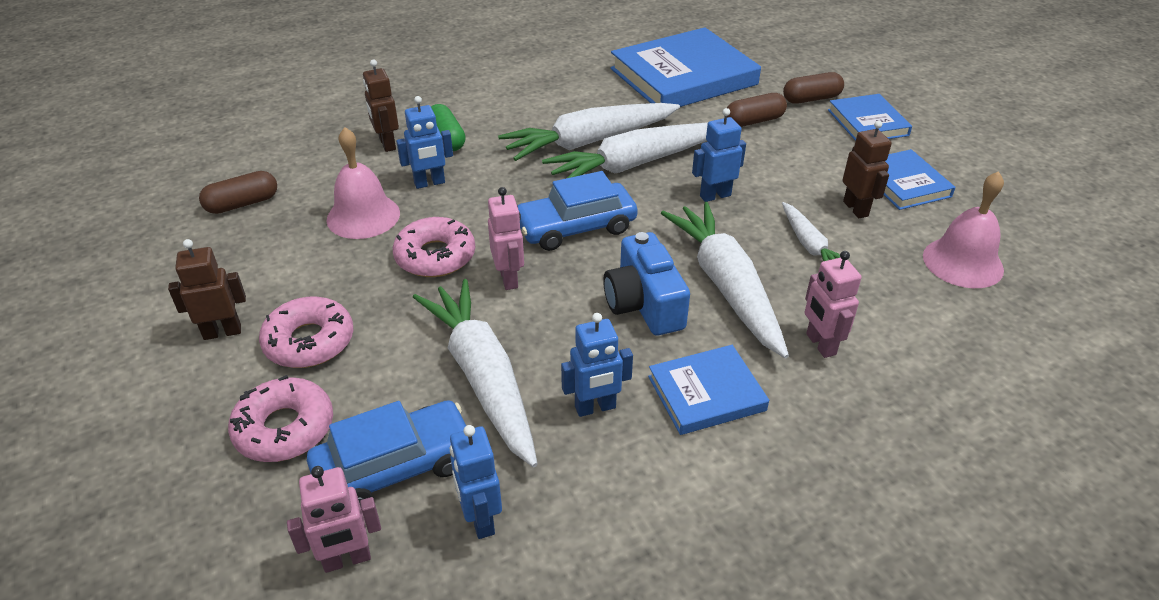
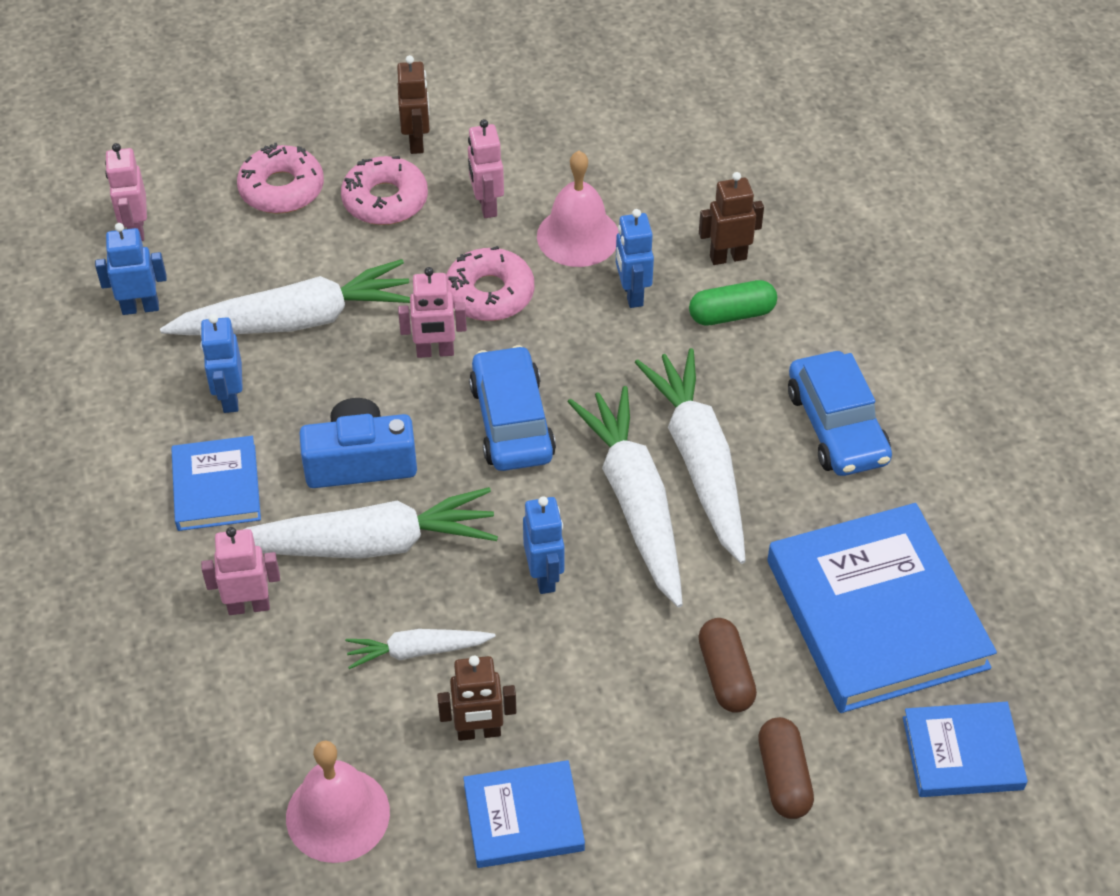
camera: 100 degrees right, 10 degrees up
(242, 204) = (623, 140): brown capsule -> none
(322, 272) = (486, 205): none -> pink robot
(395, 466) = (214, 257): blue car -> blue car (837, 426)
(867, 122) = (698, 834): blue book -> blue book (962, 753)

